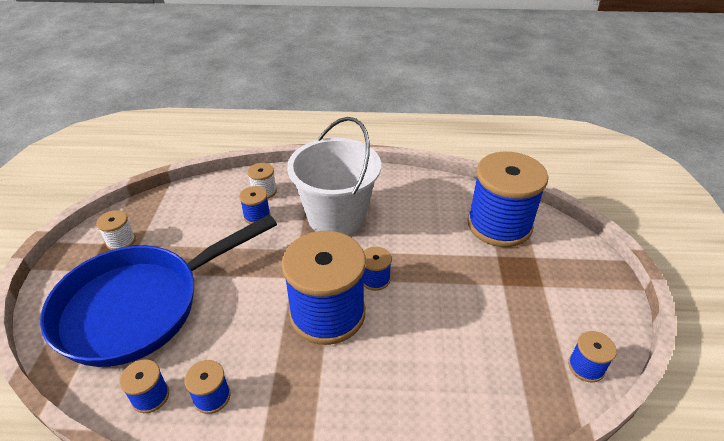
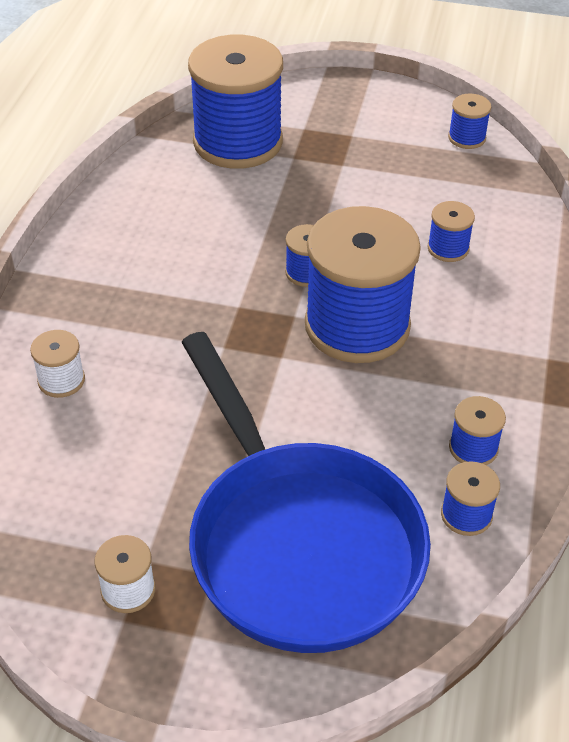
camera: 80 degrees left, 5 degrees up
(257, 216) = (126, 392): blue spool -> blue spool (448, 248)
(336, 216) = (163, 296): white bucket -> none

